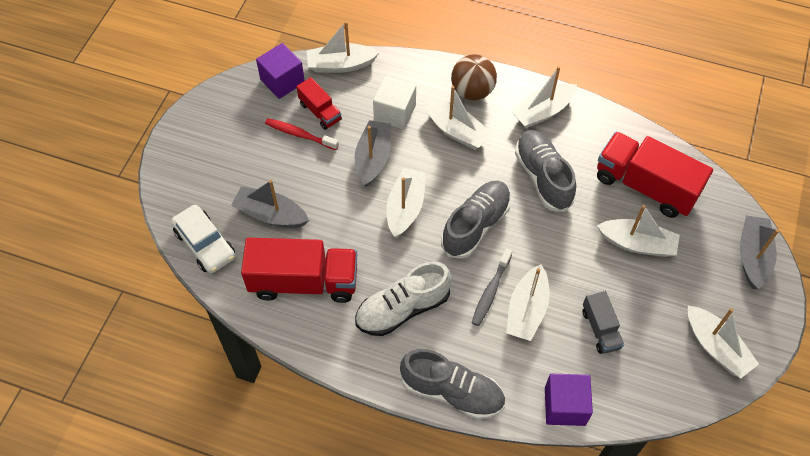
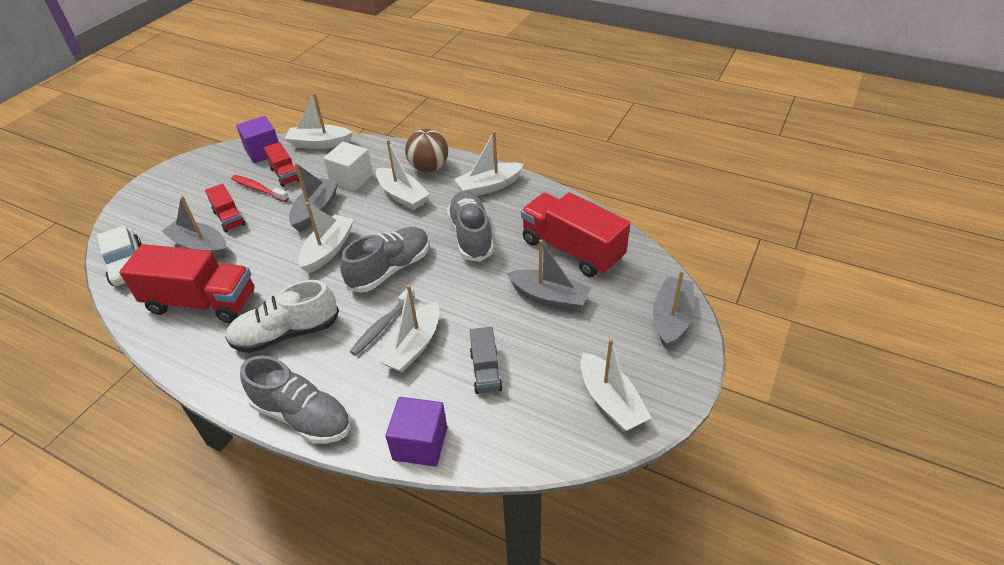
camera: 10 degrees right, 15 degrees down
(285, 176) = (229, 218): none -> red truck
(637, 243) = (549, 297): white boat -> grey boat

